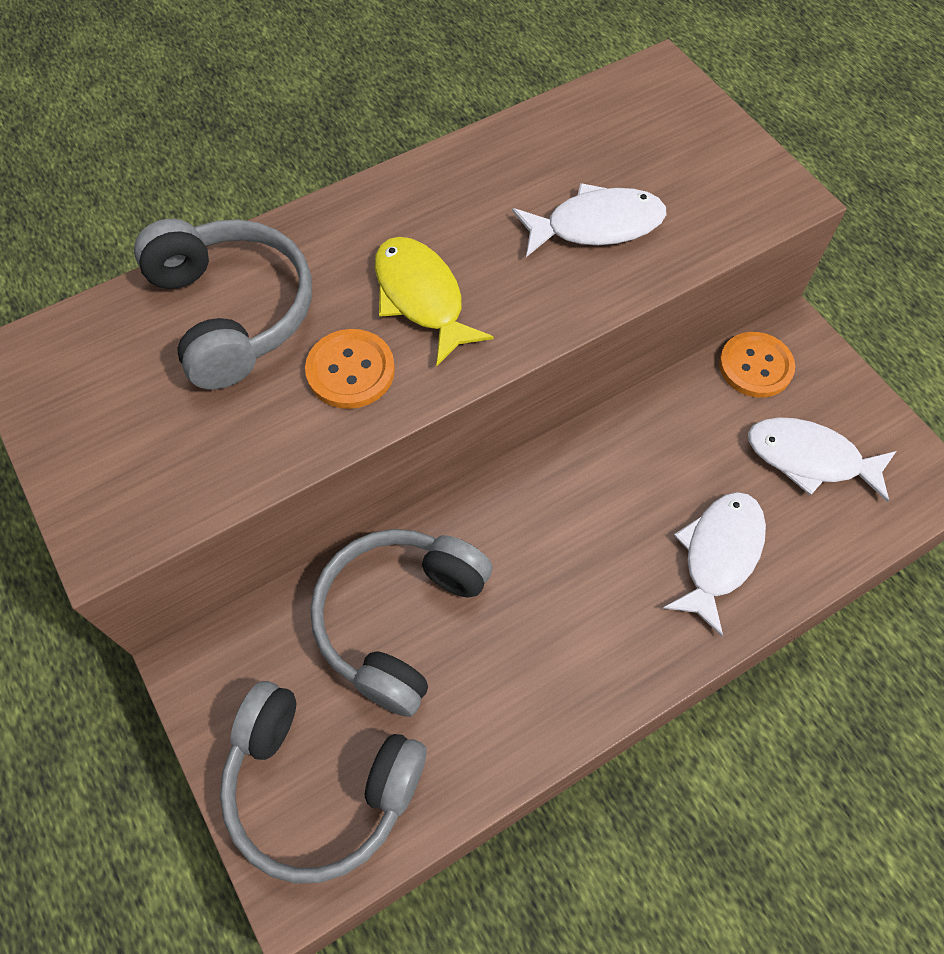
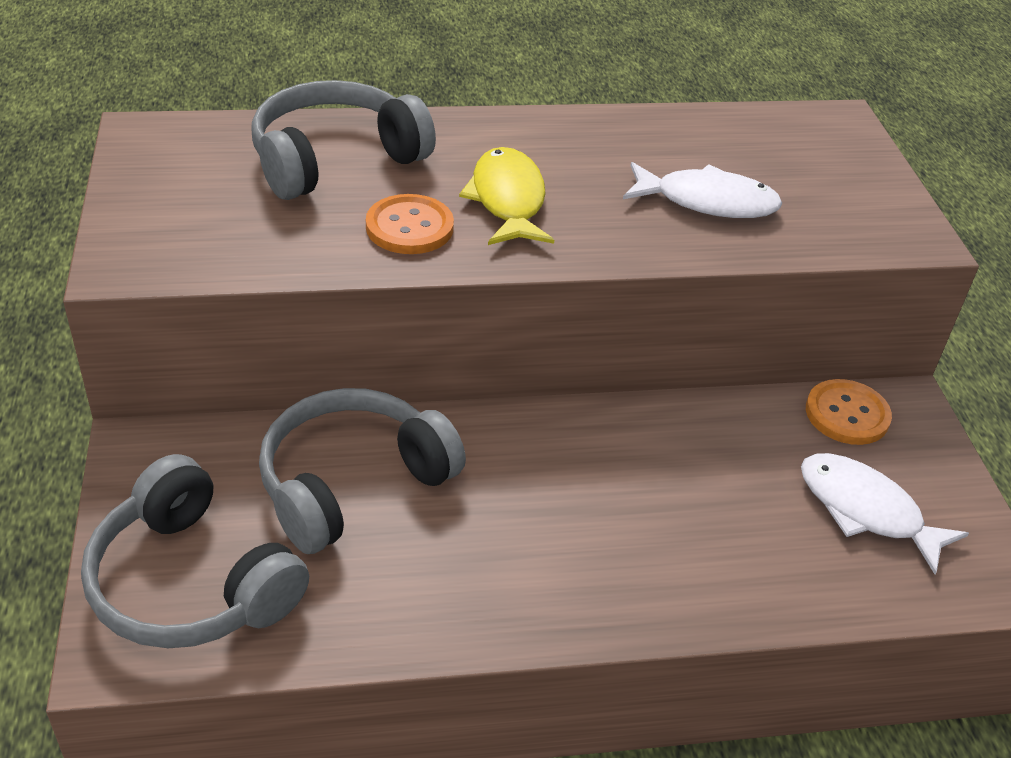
camera: 20 degrees right, 20 degrees down
(233, 312) = (335, 159): grey headphones -> grey headphones turned 120 degrees counterclockwise
(718, 555) = (715, 554): white fish -> none

